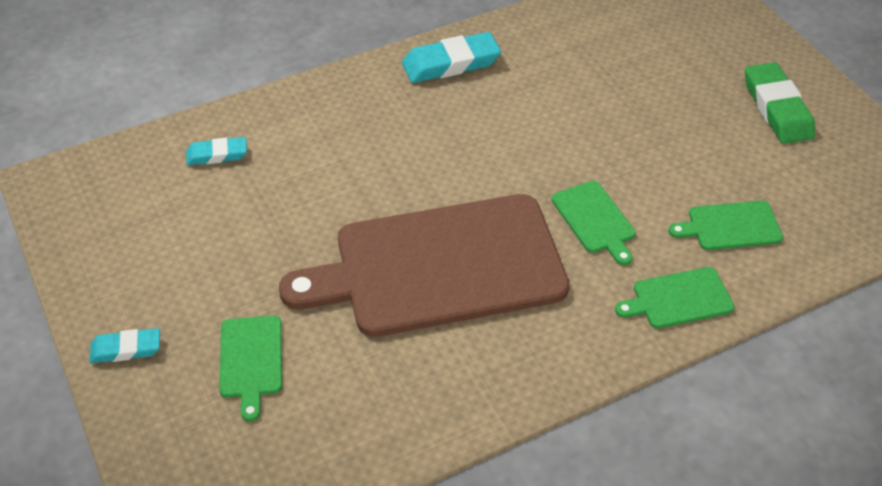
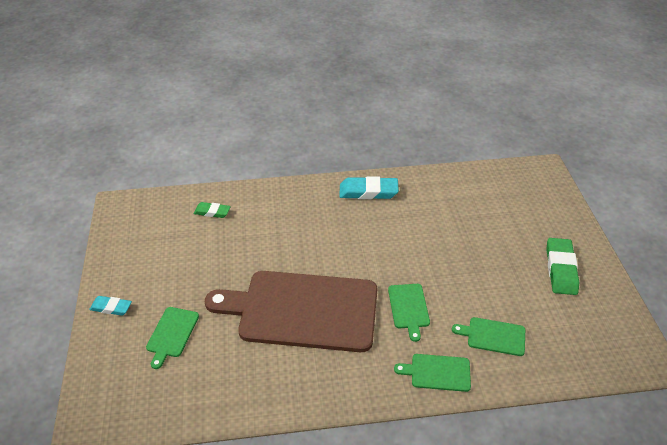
camera: 20 degrees right, 5 degrees down
(217, 155) = (212, 212): turquoise eraser -> green eraser

